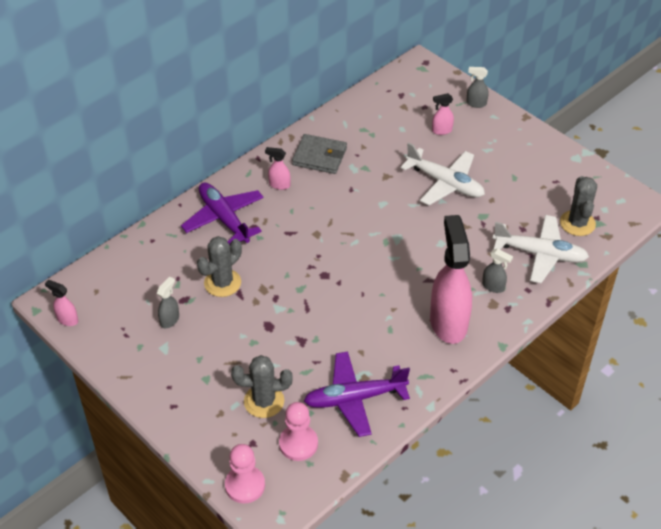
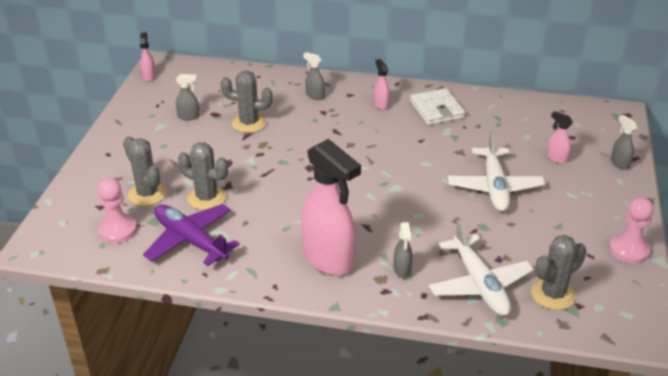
camera: 55 degrees right, 10 degrees down
(224, 218) = (315, 96): purple plane -> grey spray bottle
(245, 485) = (55, 221): pink pawn -> pink pawn (629, 250)
(306, 362) = (207, 198): none -> grey cactus
(319, 156) = (436, 110): grey wallet -> white wallet
(448, 322) = (328, 259): pink spray bottle -> pink spray bottle turned 90 degrees clockwise

